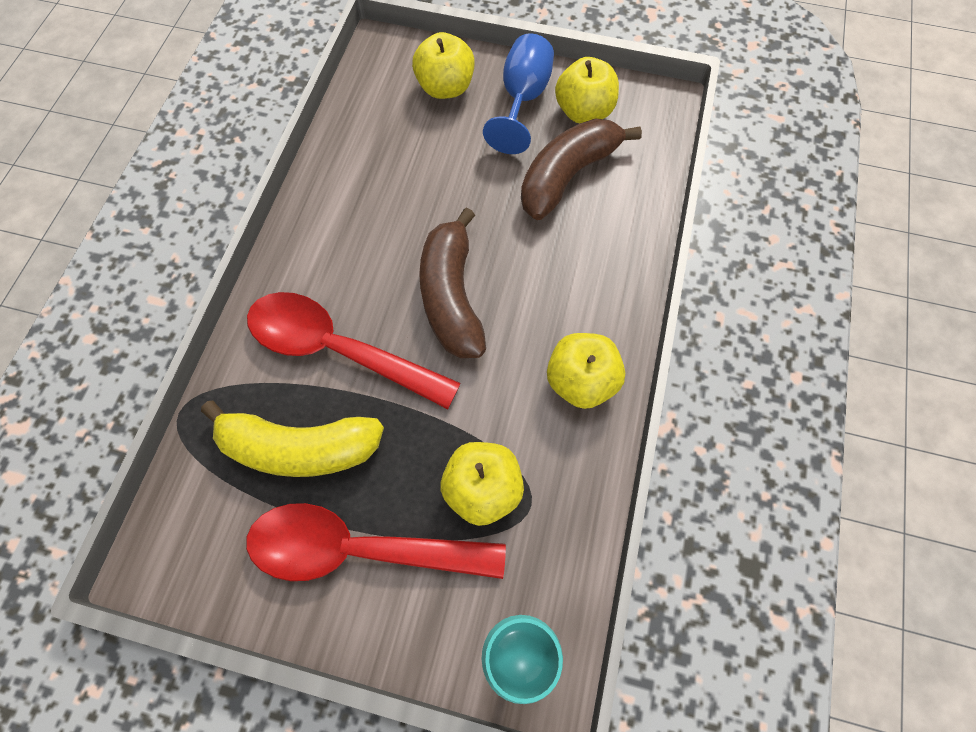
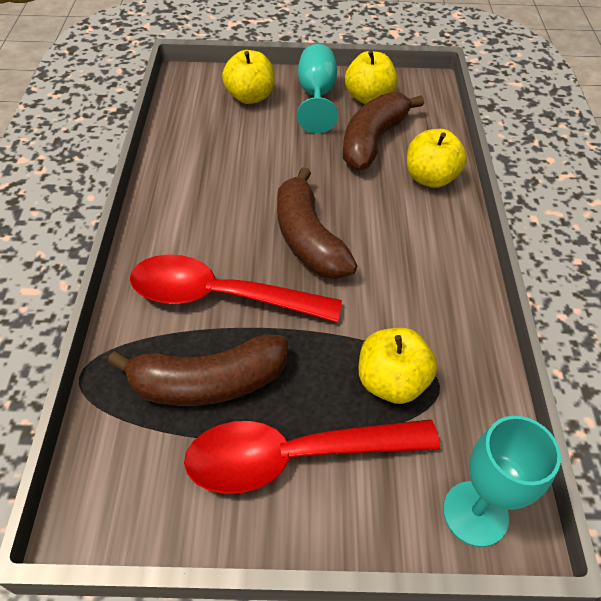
camera: 15 degrees left, 15 degrees down
(299, 447) = (208, 382): yellow banana -> brown banana
(522, 100) = (316, 96): blue goblet -> turquoise goblet
(581, 381) = (443, 282): yellow apple -> yellow apple (430, 178)

